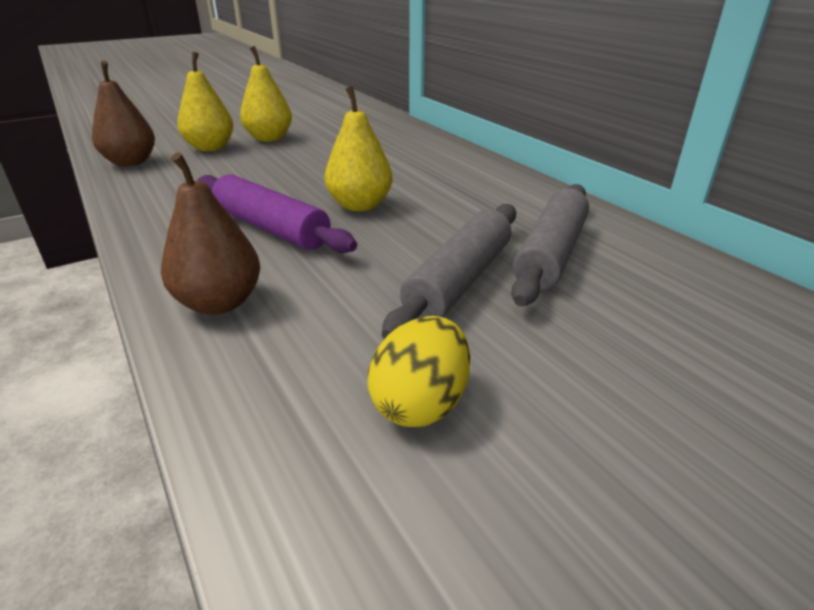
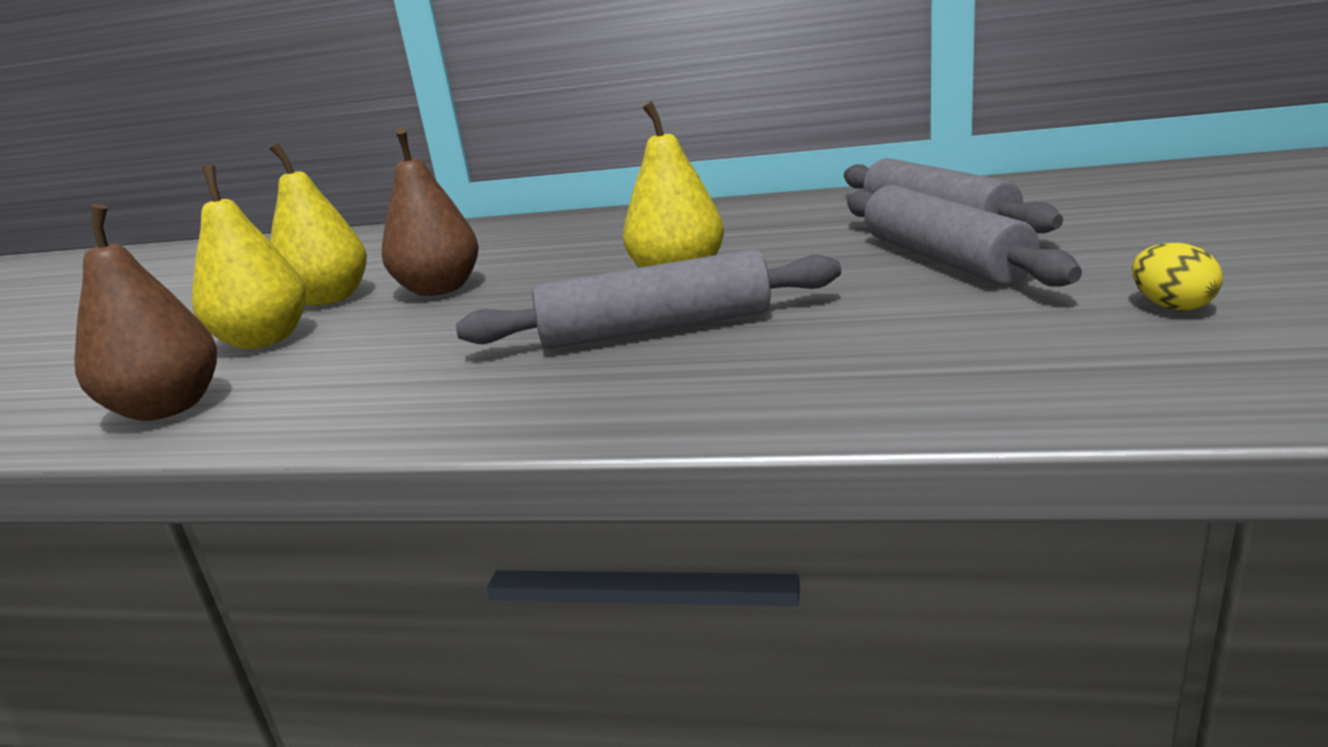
camera: 45 degrees left, 10 degrees down
(219, 303) = (834, 379): brown pear -> brown pear (440, 289)
(271, 228) = (655, 328): purple rolling pin -> grey rolling pin
(420, 403) = (1171, 306): yellow egg -> yellow egg, size x0.61

